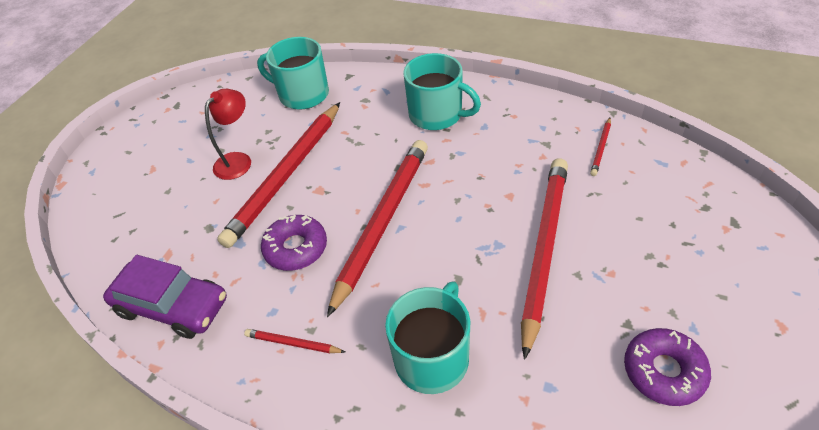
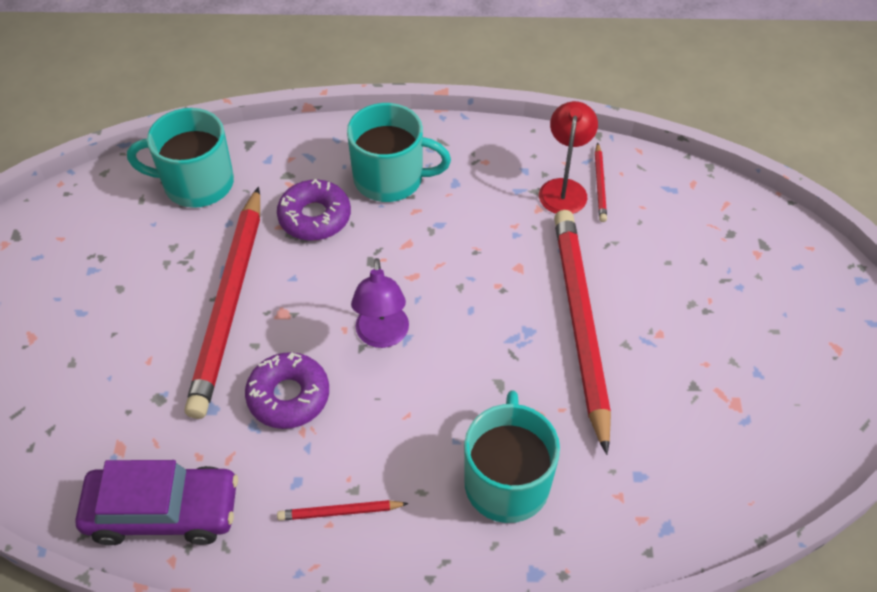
camera: 25 degrees left, 5 degrees up
(238, 160) = (152, 297): red lamp -> red lamp (564, 188)
(382, 222) = (382, 336): red pencil -> purple lamp
(663, 371) = (743, 426): purple donut -> purple donut (315, 217)

